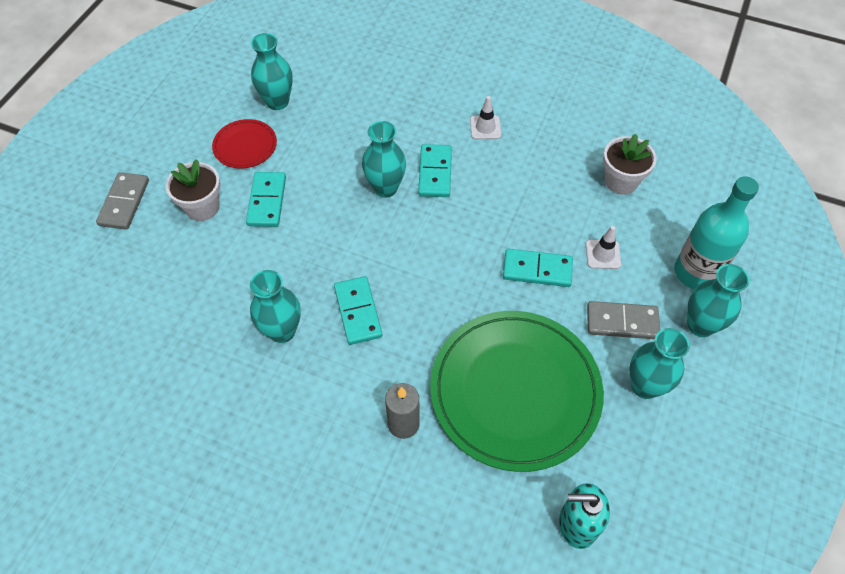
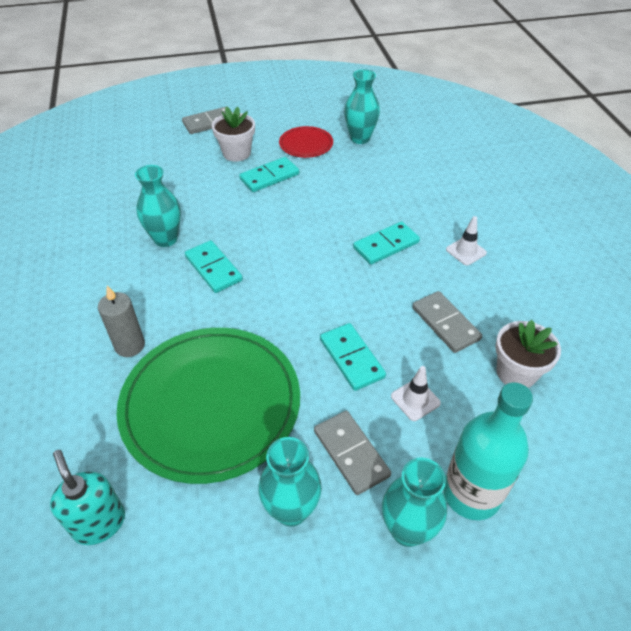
camera: 55 degrees right, 10 degrees down
(357, 312) = (213, 268): turquoise domino -> turquoise domino turned 75 degrees counterclockwise
(385, 188) = (341, 226): turquoise vase -> none
(547, 190) = (445, 323): none -> grey domino

